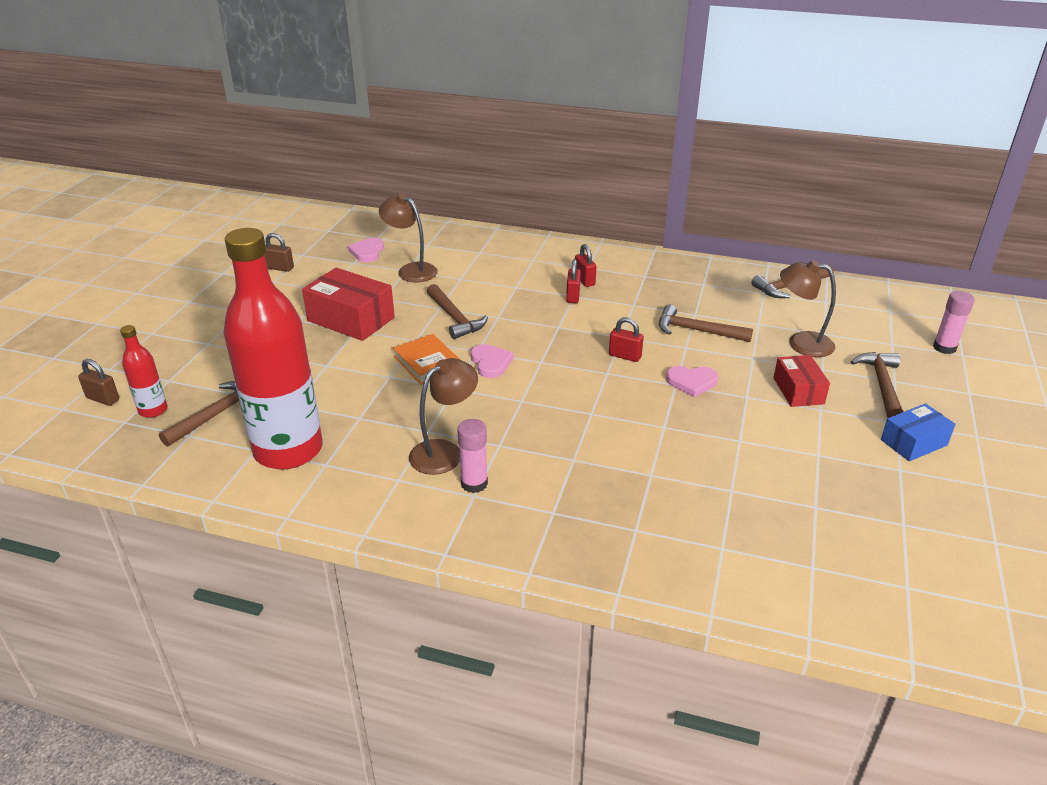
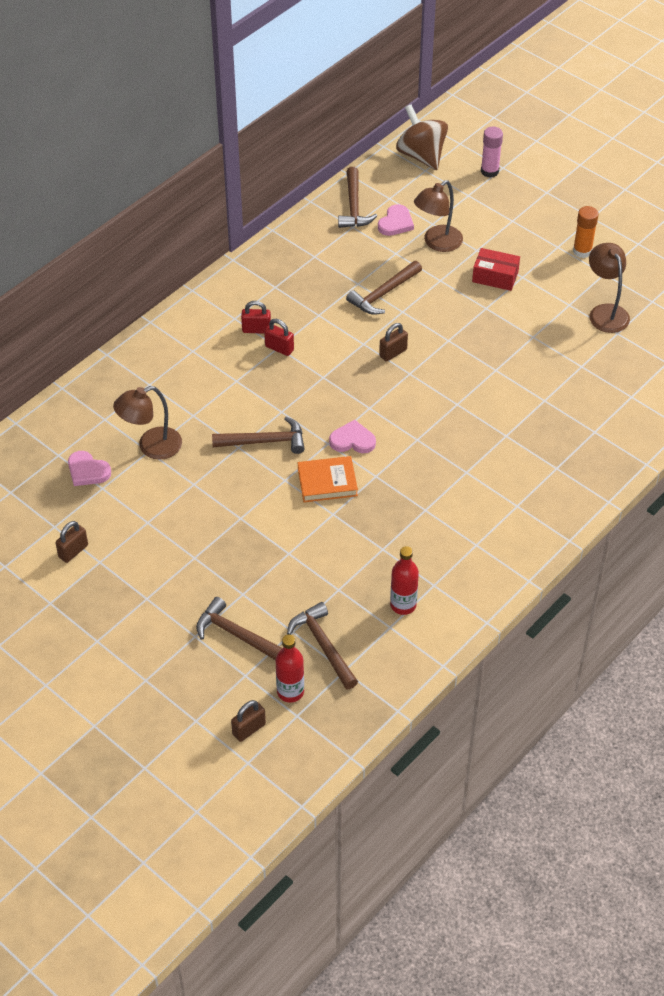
camera: 65 degrees left, 15 degrees up
(288, 450) = (403, 605): red bottle -> red bottle, size x0.43
(351, 319) = (219, 517): red box -> none
(444, 452) = (457, 507): brown lamp -> brown lamp (605, 312)
(474, 483) = (504, 501): pink glue stick -> none
(625, 356) = (393, 353): red padlock -> brown padlock
(691, 382) = (451, 329): pink heart -> pink heart (395, 223)
(881, 384) = (513, 230): brown hammer -> brown hammer (237, 635)
(906, 304) = (421, 155): none -> brown spinning top
(913, 442) = (582, 251): blue box -> orange glue stick

